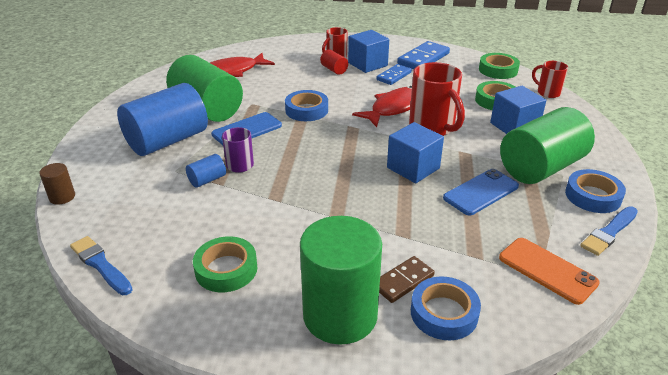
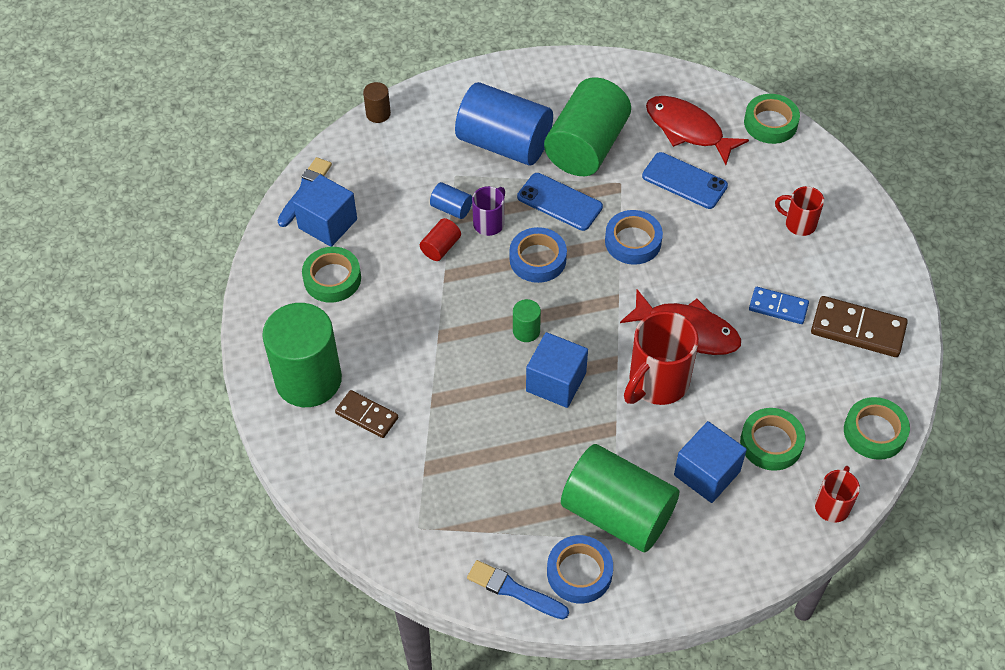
camera: 70 degrees right, 20 degrees up
(253, 48) = (770, 123): none -> green tape
(334, 70) = (758, 234): red cylinder -> red cylinder (441, 247)
(357, 171) = (526, 331): none -> green cylinder
(367, 64) = (798, 267): blue cube -> blue cube (327, 224)
(423, 59) = (858, 329): blue domino -> brown domino
(444, 313) = (338, 456): blue tape -> blue tape (537, 259)
(481, 192) = (537, 457): blue phone -> blue phone (684, 181)
(547, 270) = (427, 534): orange phone -> none

